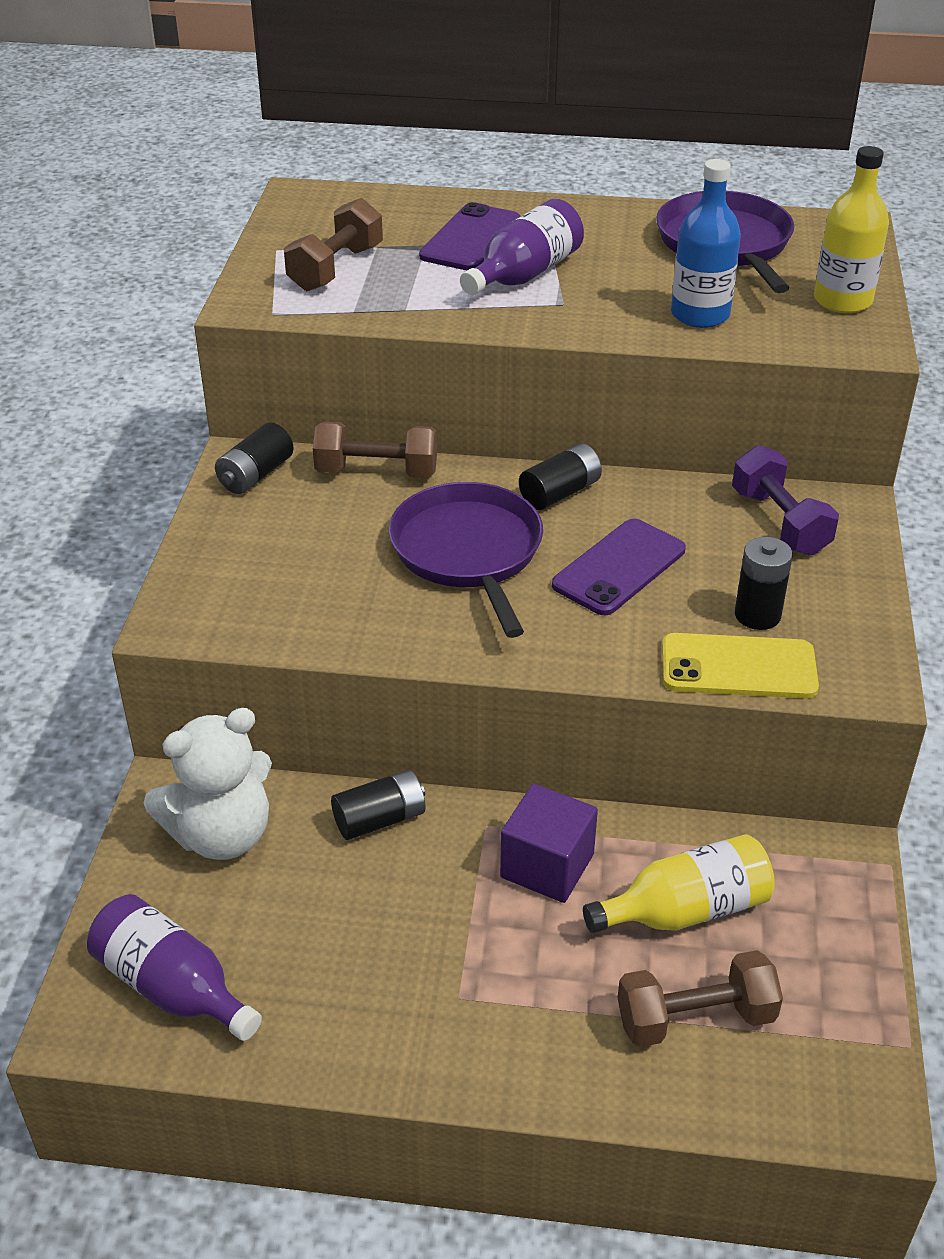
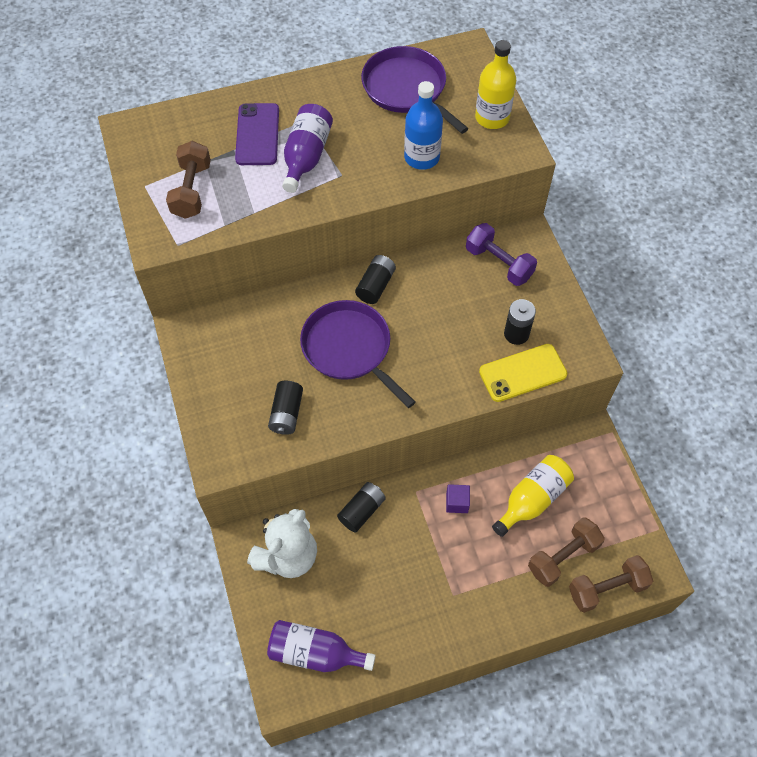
camera: 25 degrees left, 20 degrees up
(255, 475) = (199, 337): black battery -> black battery (286, 413)
(376, 472) = (267, 308): brown dumbbell -> brown dumbbell (606, 588)
(547, 866) = (457, 502): purple cube -> purple cube, size x0.58
(619, 567) = (433, 328): purple phone -> none

